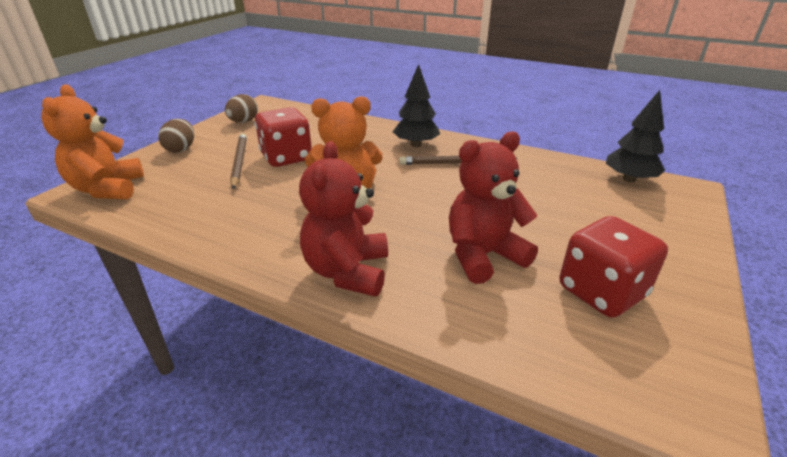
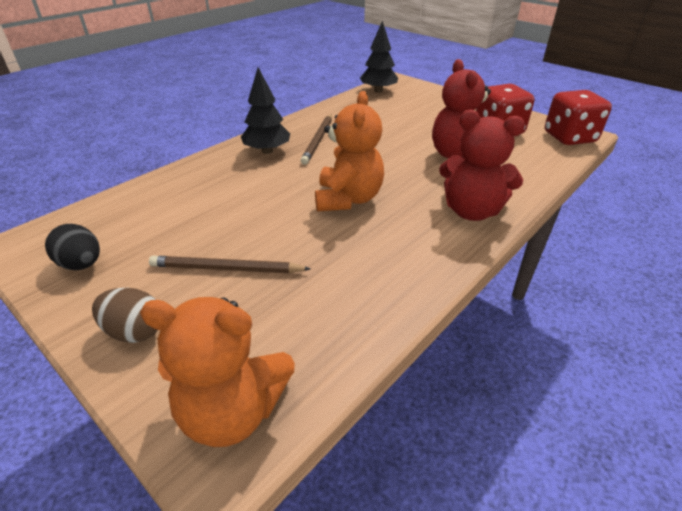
camera: 75 degrees left, 5 degrees up
(243, 122) = (82, 264): brown egg -> black egg
(286, 158) = (241, 230): red dice -> red dice (569, 138)

